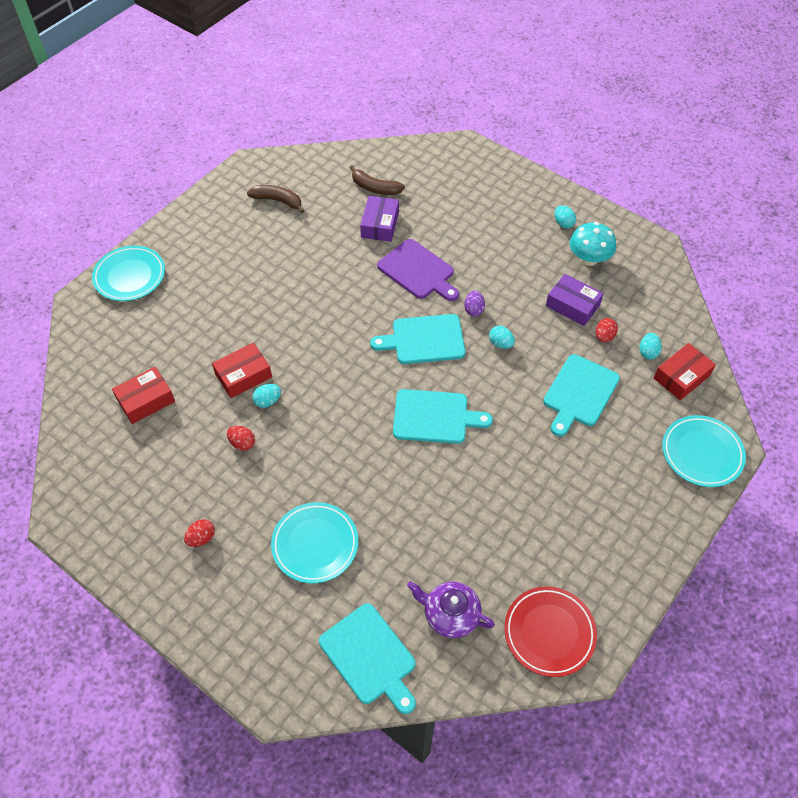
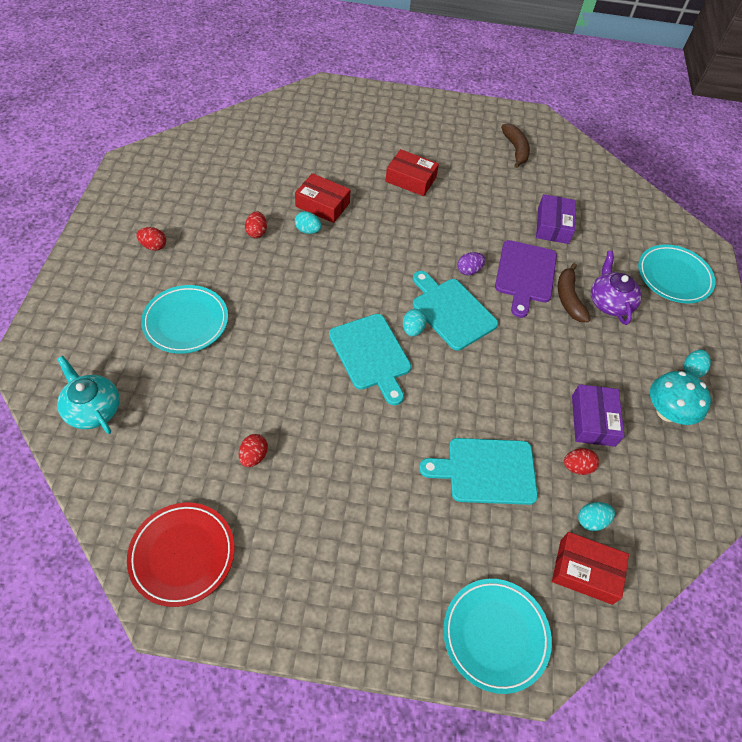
camera: 55 degrees right, 0 degrees up
(130, 276) = (367, 101): turquoise plate -> turquoise plate (673, 277)
(146, 400) = (260, 159): red box -> red box (411, 179)
(369, 657) = (93, 409): turquoise cutting board -> turquoise teapot
(375, 188) = (591, 205): brown banana -> brown banana (569, 299)
(380, 224) = (553, 225): purple box -> purple box turned 60 degrees counterclockwise
(450, 614) = (163, 456): purple teapot -> purple teapot (609, 302)
(473, 310) = (516, 336): purple egg -> purple egg (469, 270)
(486, 545) = (254, 456): none -> red egg
(500, 344) = (494, 374): turquoise egg -> turquoise egg (413, 329)

